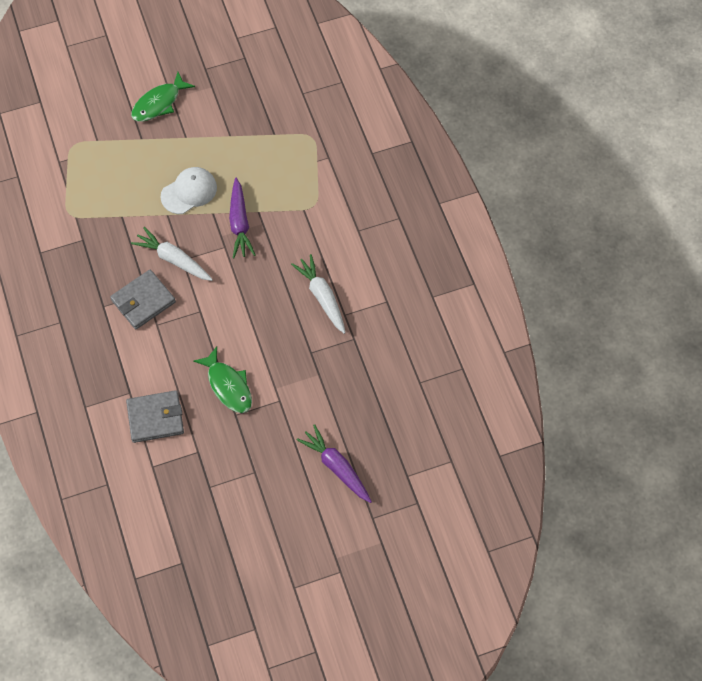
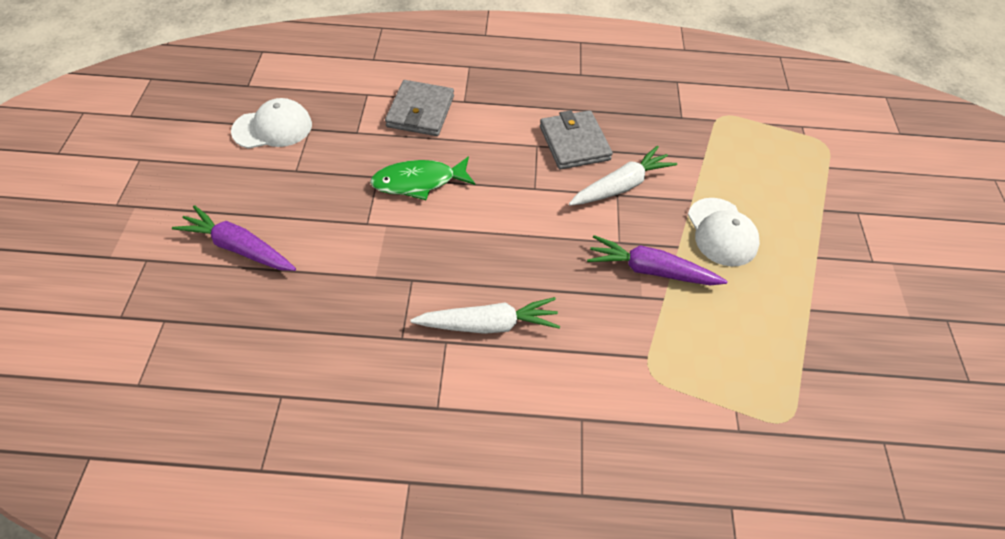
camera: 110 degrees right, 10 degrees down
(159, 103) = (884, 245): green fish -> none
(220, 513) = (273, 128): none -> white cap
(336, 467) = (239, 248): purple carrot -> purple carrot turned 135 degrees counterclockwise

